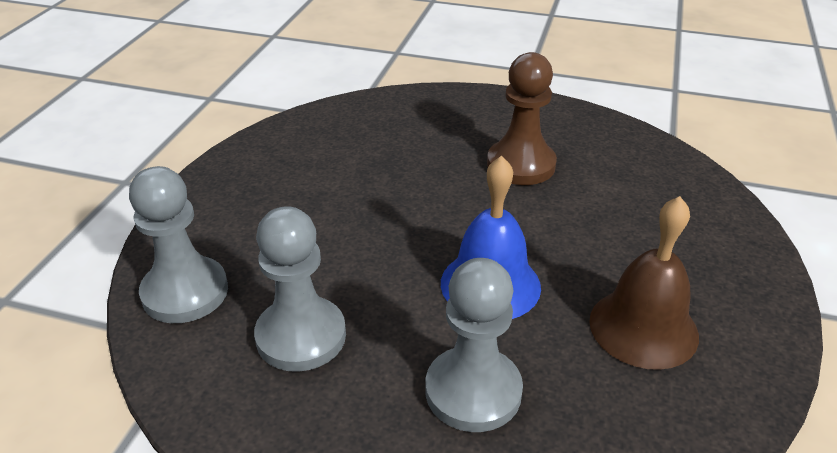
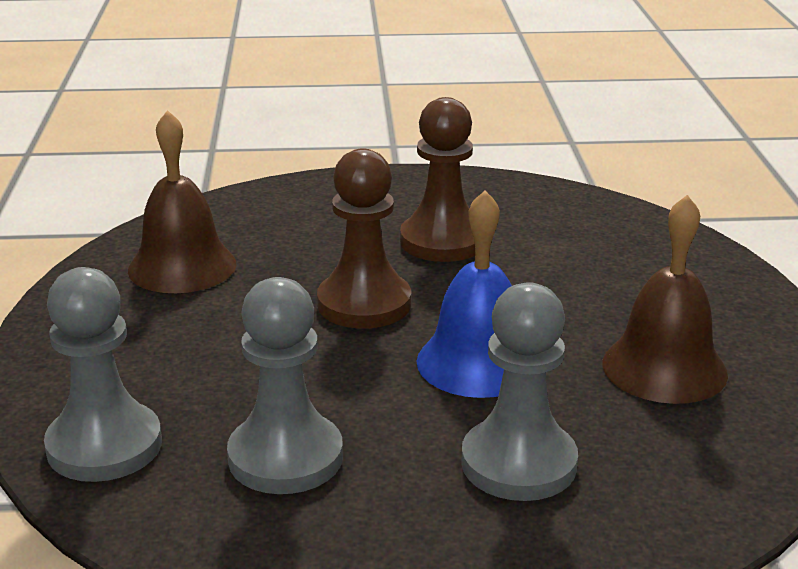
camera: 20 degrees left, 10 degrees down
(320, 149) = (182, 266): none -> brown bell
(431, 210) = (364, 304): none -> brown pawn

